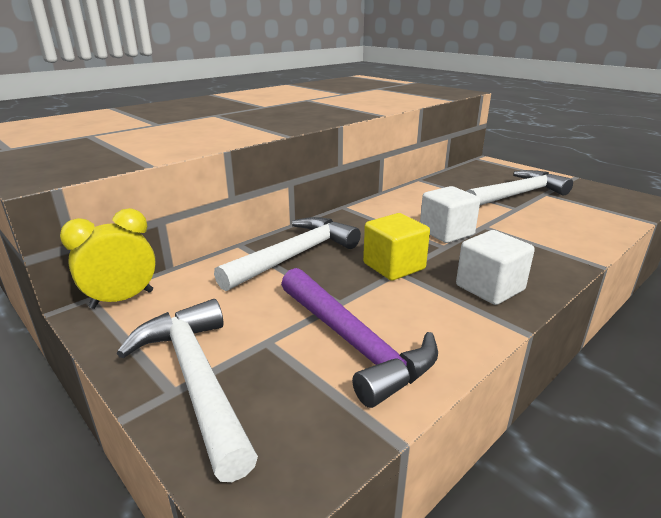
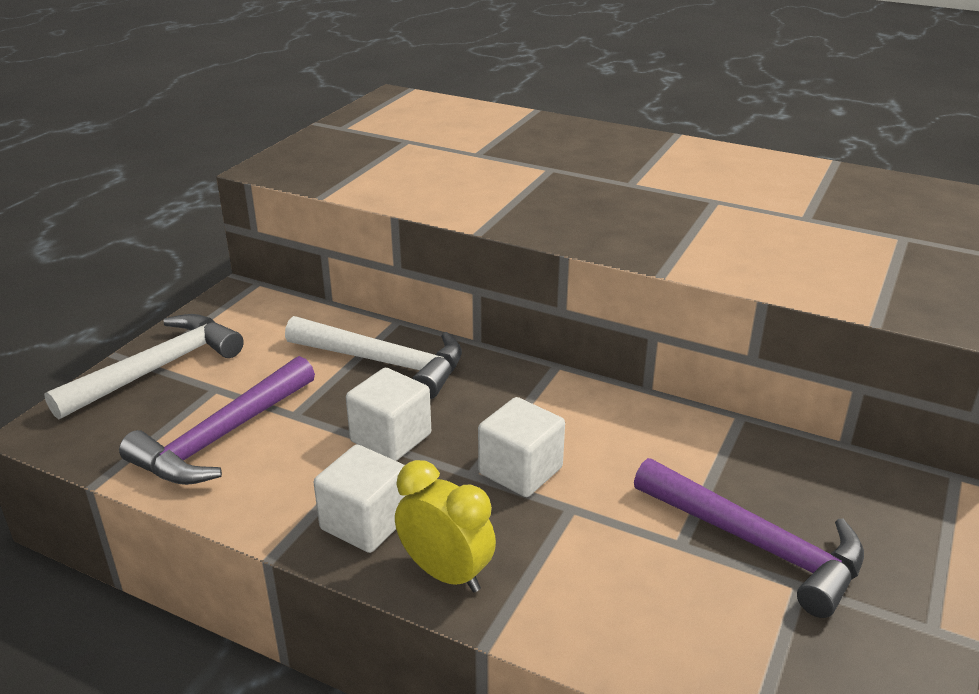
camera: 70 degrees right, 5 degrees up
(122, 299) = (261, 297): yellow clock -> yellow clock (446, 573)
(394, 266) = (391, 438): yellow cube -> white cube
(518, 194) = (757, 545): white hammer -> purple hammer

